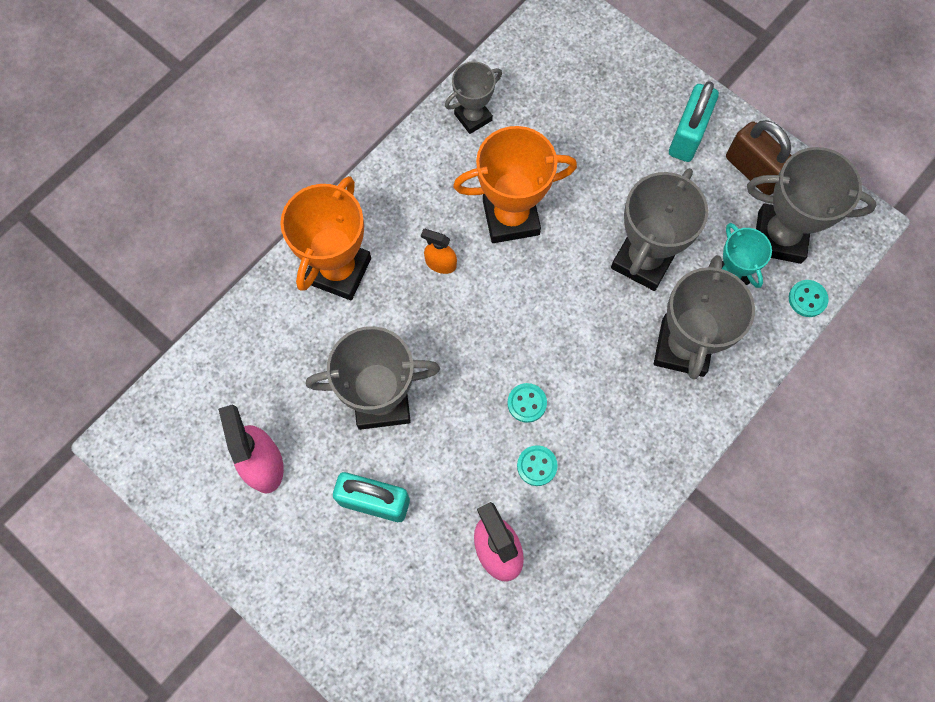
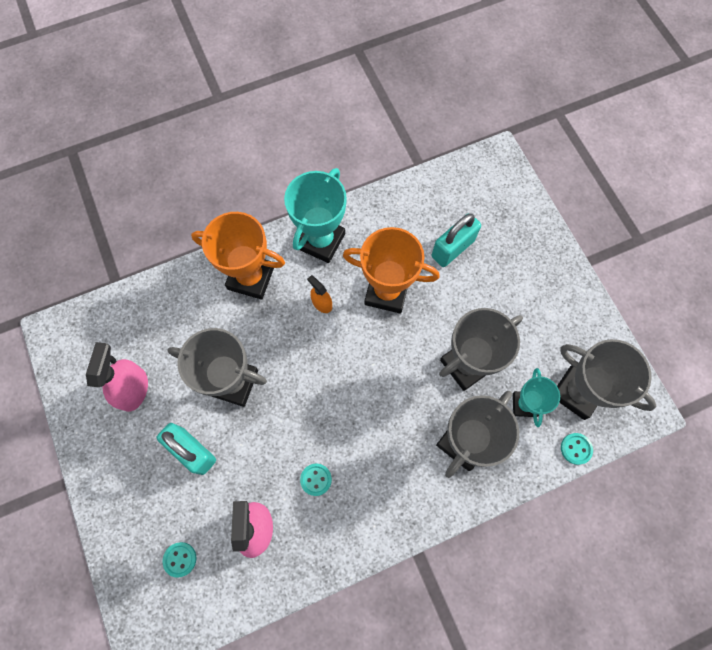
camera: 25 degrees right, 0 degrees up
(339, 271) = (251, 278): orange trophy -> orange trophy turned 60 degrees clockwise
(402, 191) = (321, 241): none -> turquoise trophy
(473, 117) = (395, 210): grey trophy -> none
(527, 403) = (331, 430): turquoise button -> turquoise button (180, 559)
(687, 135) = (544, 287): turquoise padlock -> turquoise padlock (452, 248)
(753, 171) = (580, 334): brown padlock -> none

